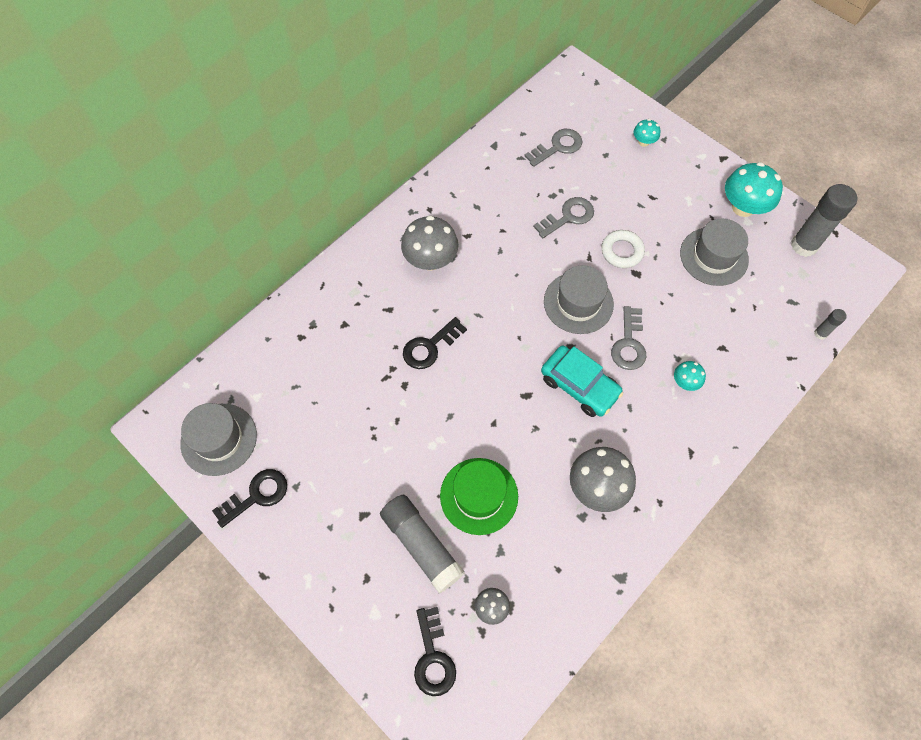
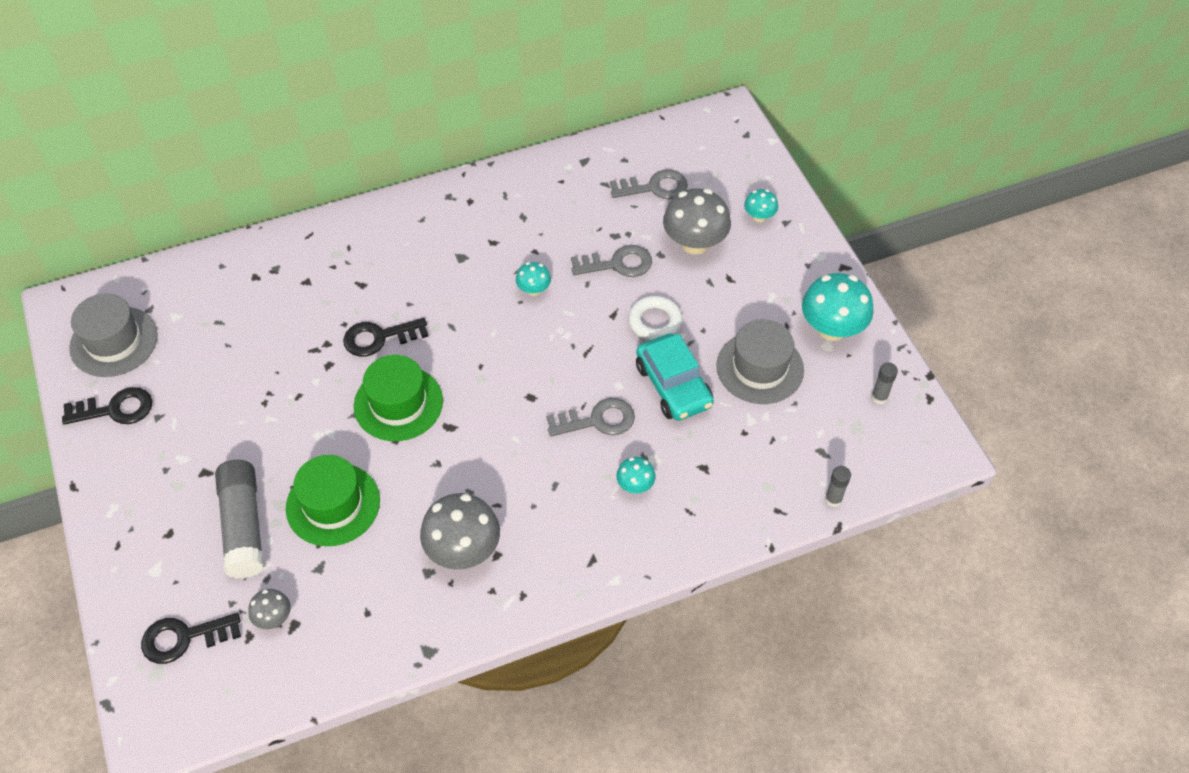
camera: 25 degrees right, 10 degrees down
(430, 260) = (437, 252): grey mushroom -> grey mushroom (694, 243)
(433, 658) = (184, 638): black key -> black key turned 60 degrees clockwise
(477, 393) = (398, 403): none -> green hat
(520, 261) = (534, 290): none -> turquoise mushroom
(578, 303) = (569, 356): grey hat -> none
(579, 386) = (513, 441): turquoise car -> turquoise car (673, 386)
(629, 344) = (597, 420): grey key -> grey key turned 135 degrees counterclockwise
(804, 245) = (879, 397): grey glue stick -> grey glue stick, size x0.47

